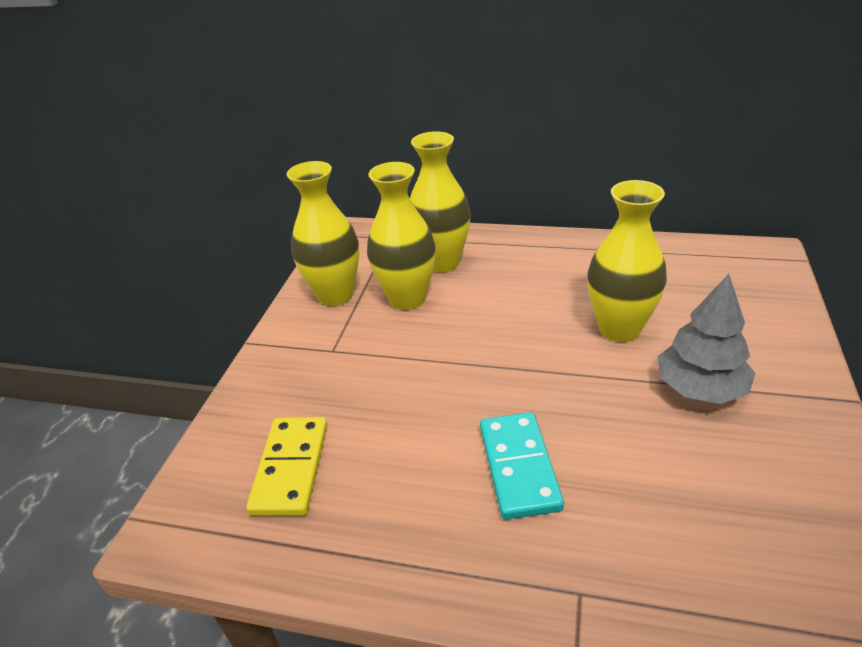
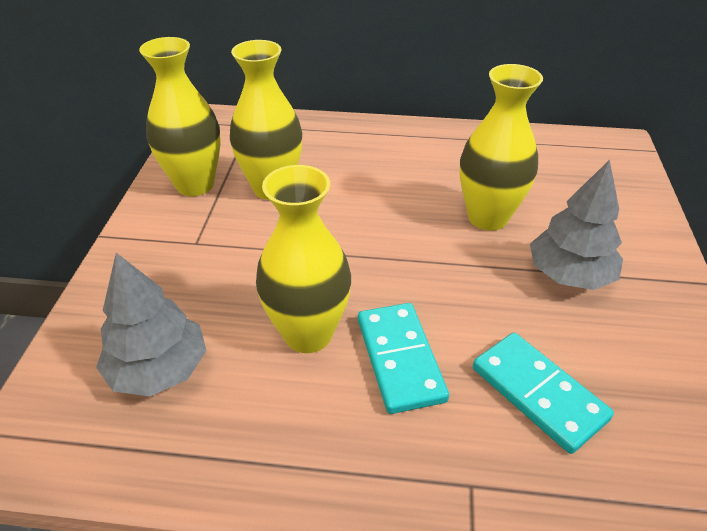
camera: 10 degrees left, 5 degrees up
(291, 468) = (159, 369): yellow domino -> grey tree
(442, 263) = (305, 151): yellow vase -> yellow vase (308, 334)
(656, 507) = (538, 393): none -> turquoise domino

